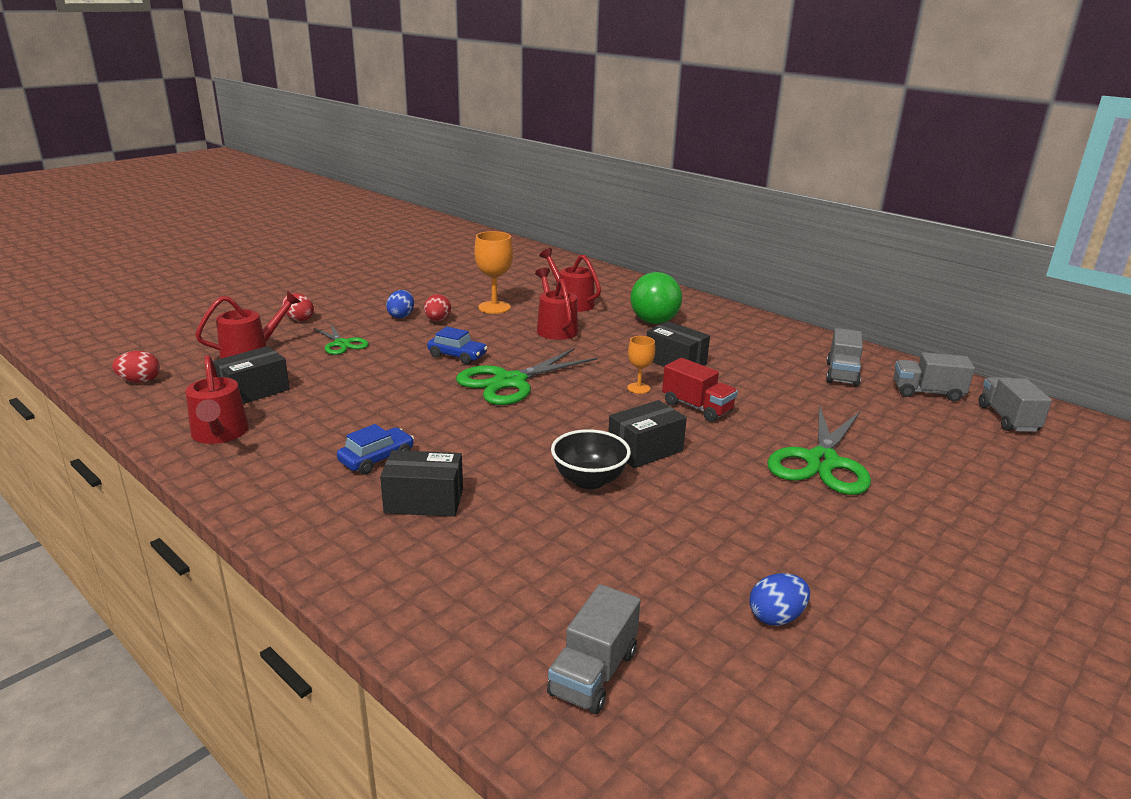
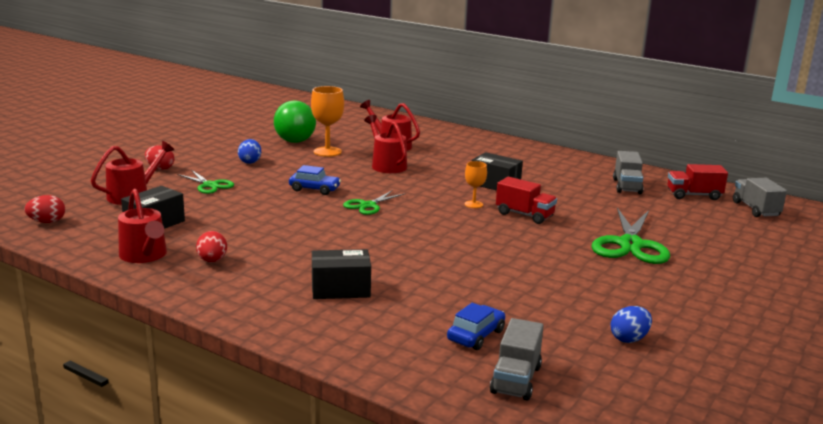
camera: 10 degrees left, 5 degrees down
(376, 459) = (287, 264): blue car -> blue car (476, 335)
(437, 320) = (283, 164): red egg -> red egg (212, 261)
(510, 382) = (368, 205): green scissors -> green scissors, size x0.56
(589, 480) = (462, 268): black bowl -> none
(645, 450) = (496, 245): black box -> none
(654, 321) = (466, 156): green ball -> green ball (295, 141)
(927, 392) = (694, 195): grey truck -> red truck

